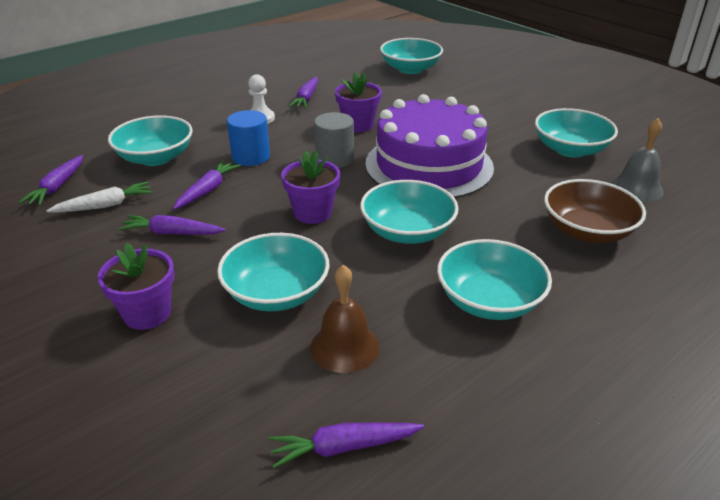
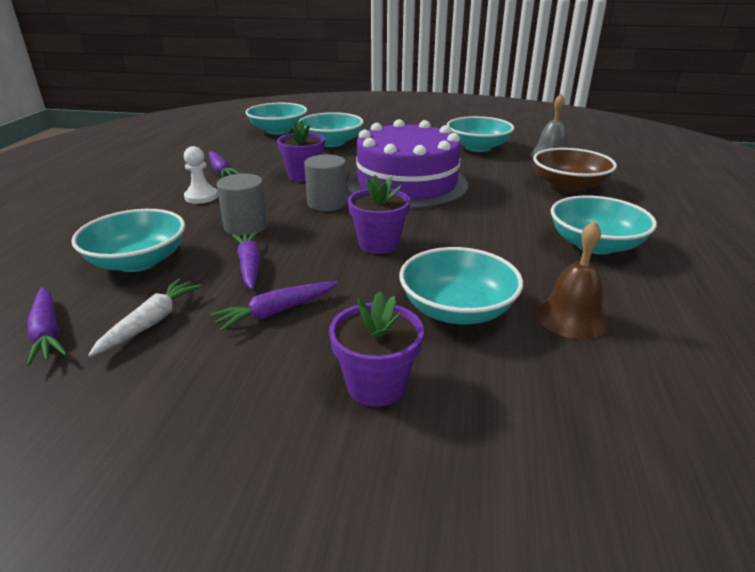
camera: 40 degrees left, 5 degrees down
(251, 157) = (246, 226): blue cylinder -> grey cylinder
(344, 447) = (695, 379): purple carrot -> none
(407, 231) = (470, 228): turquoise bowl -> turquoise bowl (331, 143)

